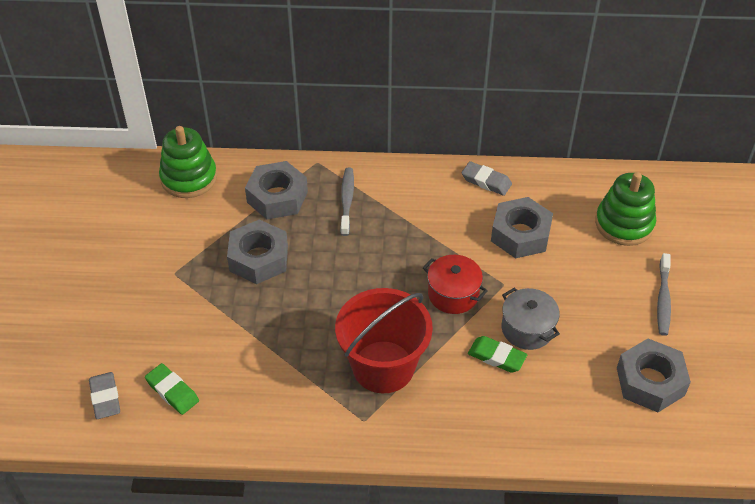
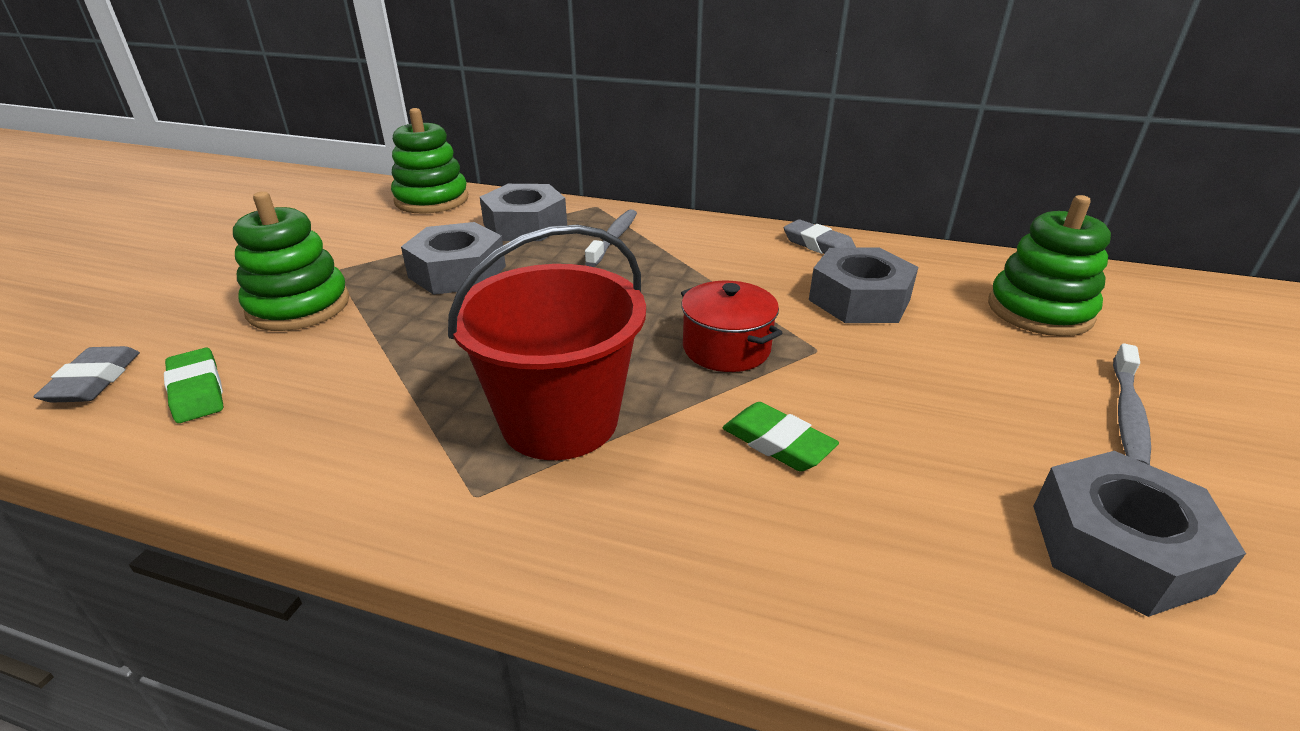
camera: 15 degrees right, 15 degrees down
(177, 313) = (299, 306): none -> green stacking toy
(527, 329) = (847, 412): grey pot -> none

